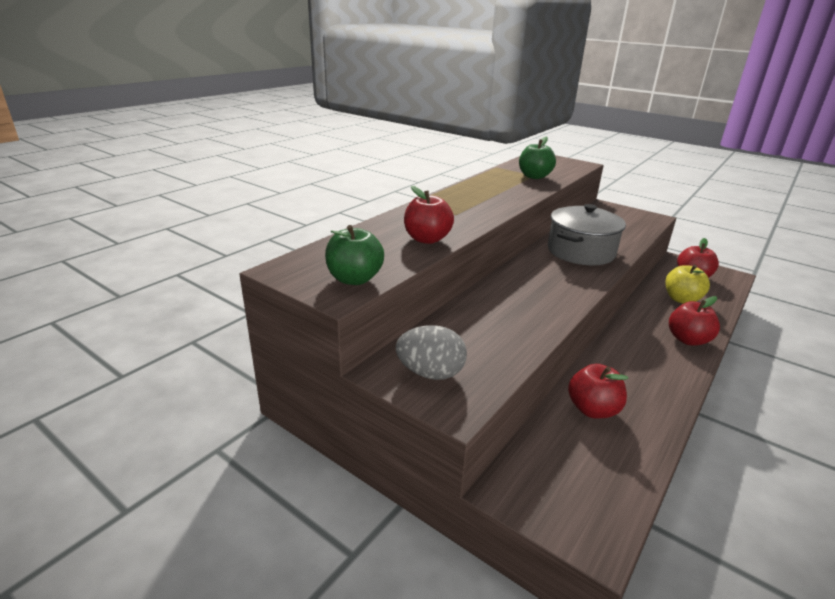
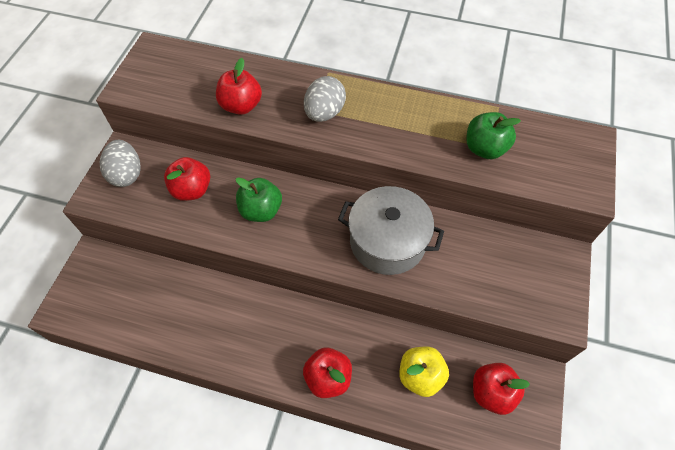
camera: 70 degrees right, 30 degrees up
(354, 279) = (151, 88): green apple -> green apple (261, 210)
(464, 211) = (324, 113): none -> grey egg
(592, 409) = (186, 298): red apple -> red apple (192, 190)

